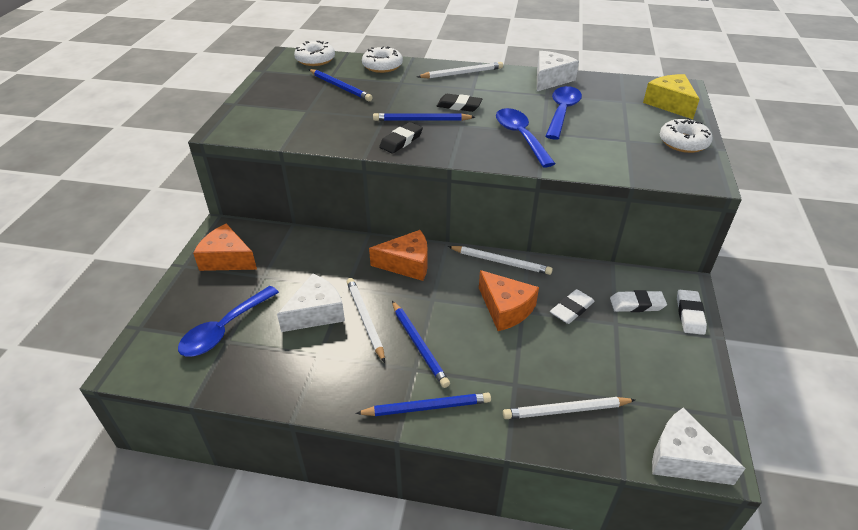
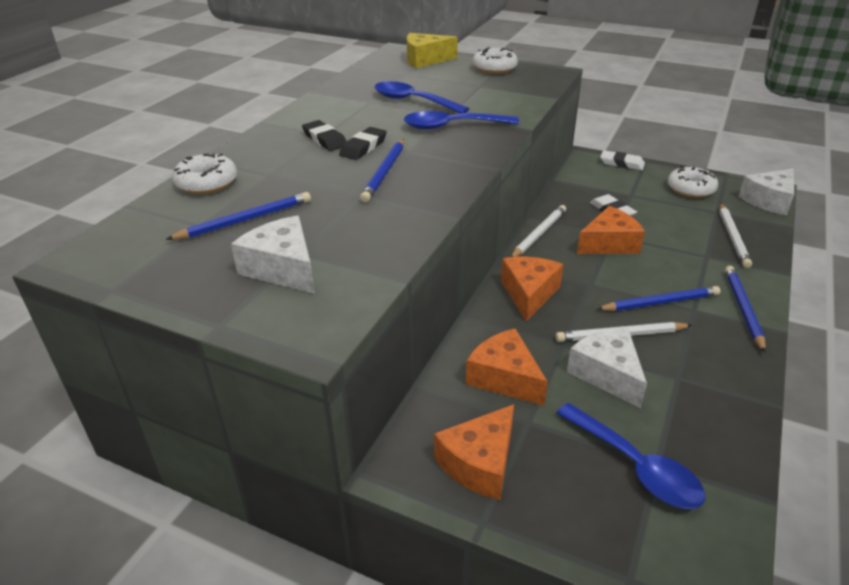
camera: 75 degrees left, 5 degrees down
(304, 261) = (504, 378): none -> orange cheese
(315, 59) = (124, 235): white donut -> white donut (690, 189)
(401, 141) = (428, 190): black eraser -> black eraser (324, 139)
(462, 73) = (280, 135): white pencil -> none
(550, 79) = (337, 95): white cheese -> white cheese (283, 268)
(637, 304) = (608, 181): white eraser -> none

